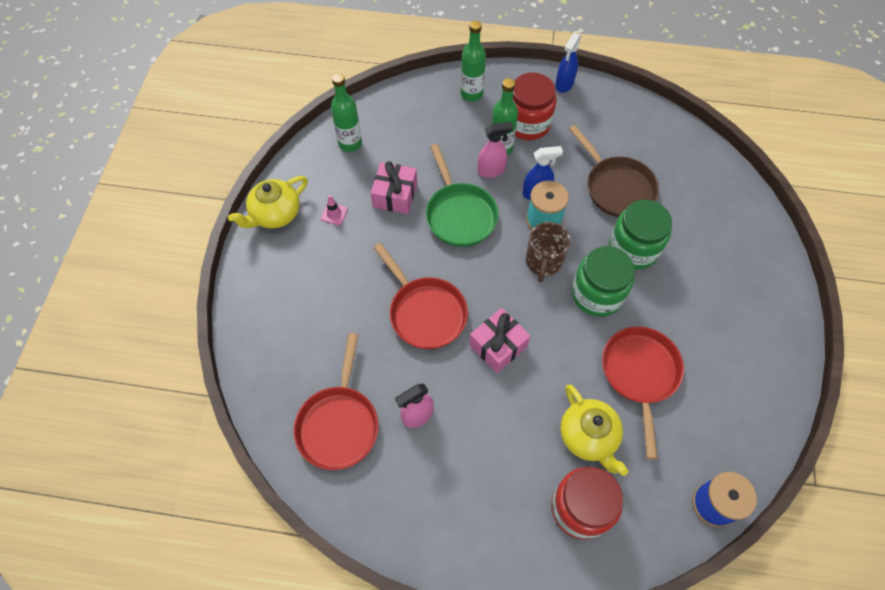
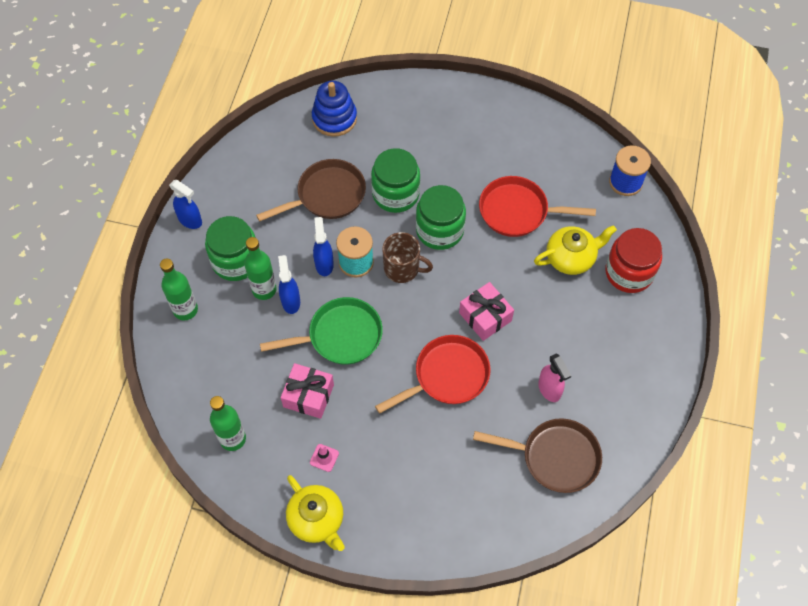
camera: 85 degrees left, 0 degrees up
(339, 424) = (555, 457): red pan -> brown pan
(491, 170) = (291, 301): pink spray bottle -> blue spray bottle
(527, 123) = (236, 261): red jar -> green jar
(713, 184) = (334, 118): none -> blue stacking toy

